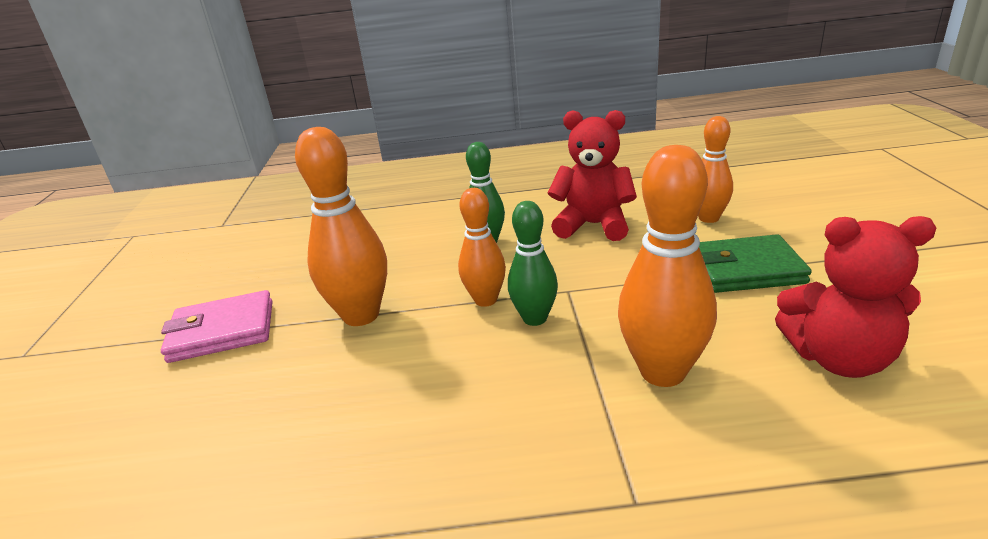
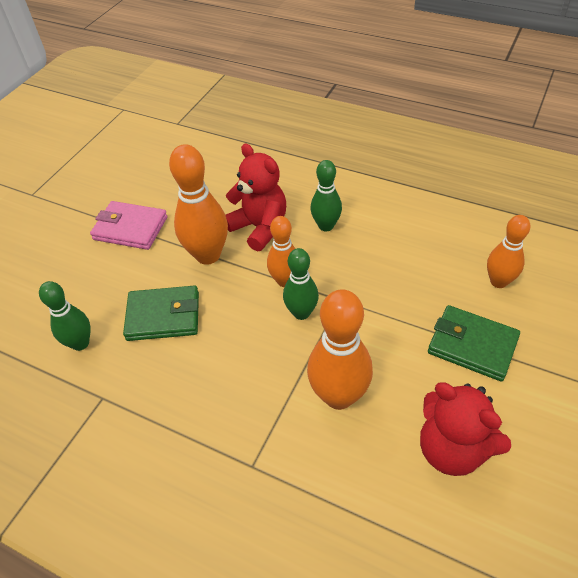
camera: 30 degrees right, 20 degrees up
(224, 489) = (80, 343): none -> green bowling pin
(346, 398) = (163, 316): none -> green wallet
(593, 225) = (409, 246): red teddy bear -> red teddy bear (259, 227)

